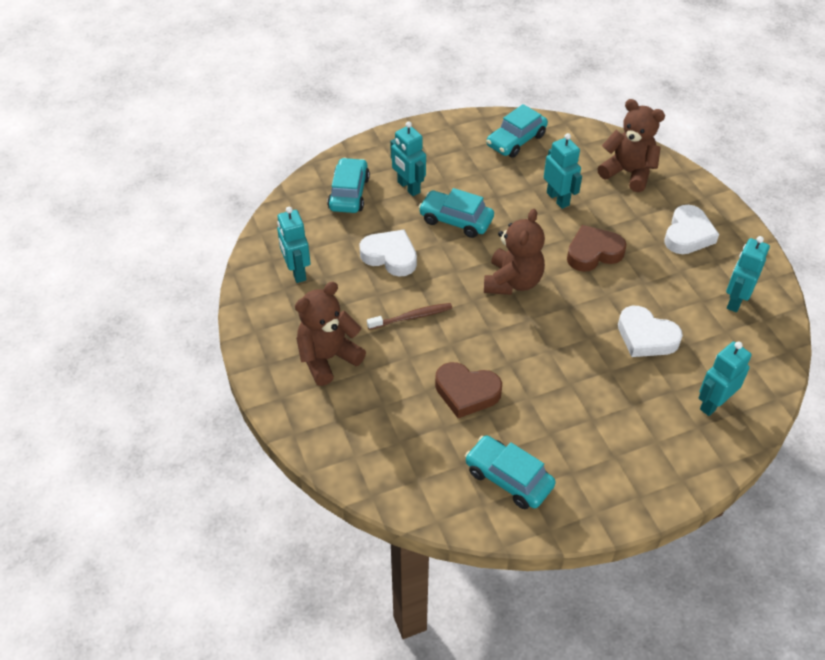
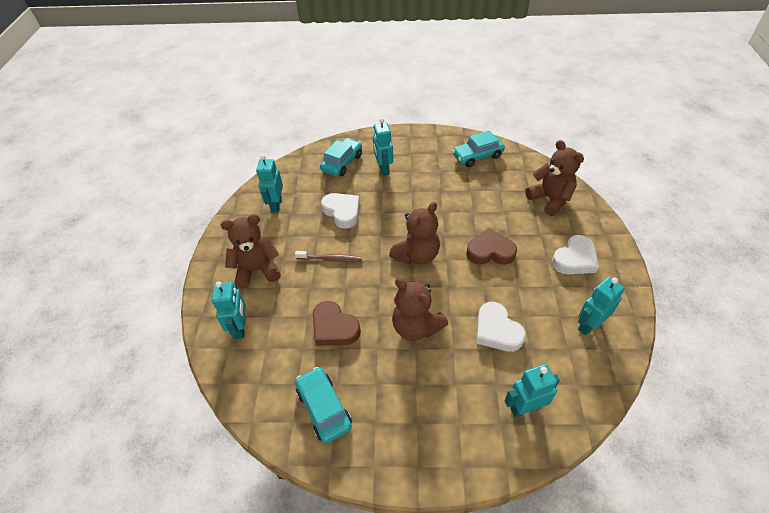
camera: 25 degrees right, 0 degrees up
(456, 220) = (402, 200): turquoise car -> none
(558, 199) = (485, 204): turquoise robot -> turquoise robot (240, 328)
(558, 361) = (416, 327): none -> brown teddy bear

